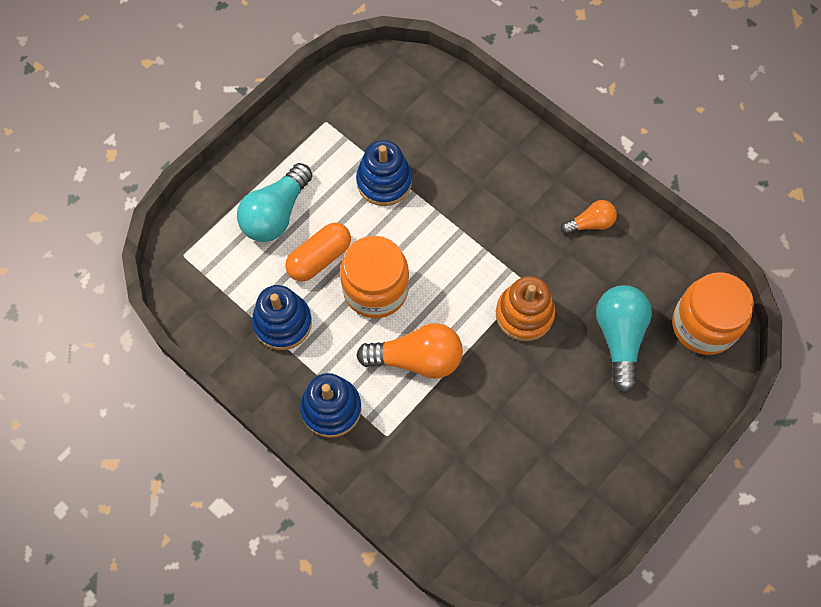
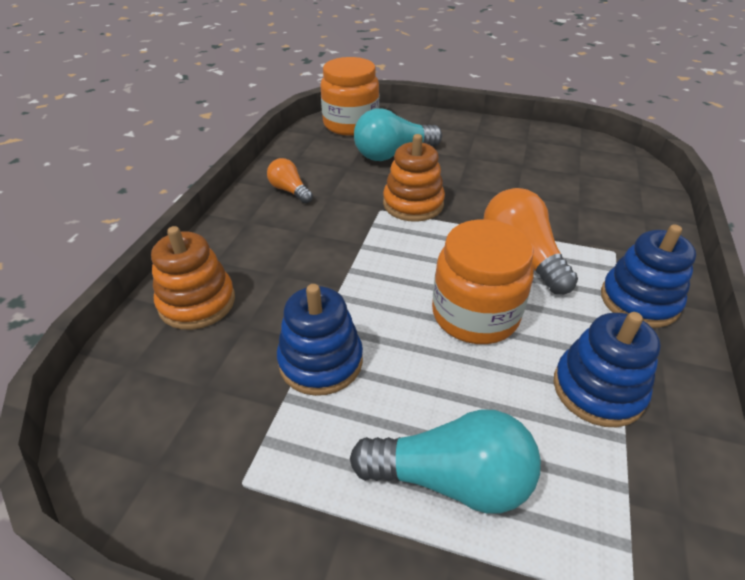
camera: 115 degrees left, 25 degrees down
(319, 258) = (479, 387): orange capsule -> none
(473, 126) = (197, 302): none -> orange stacking toy

